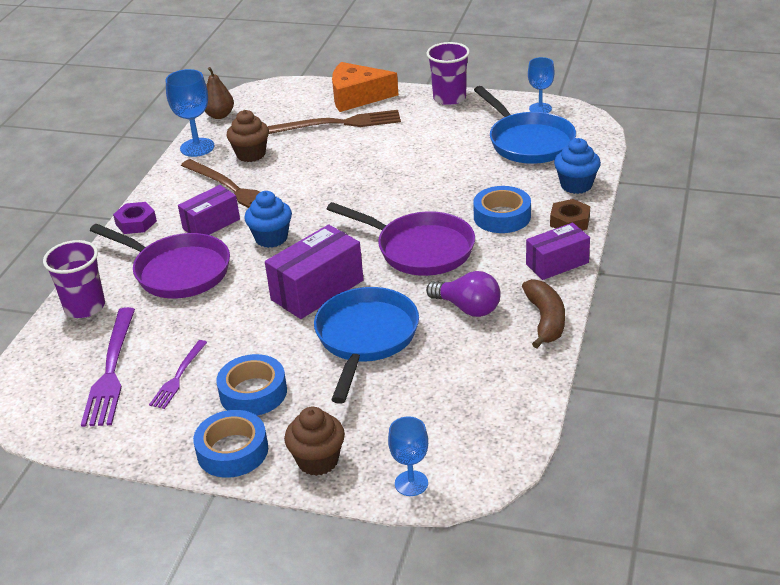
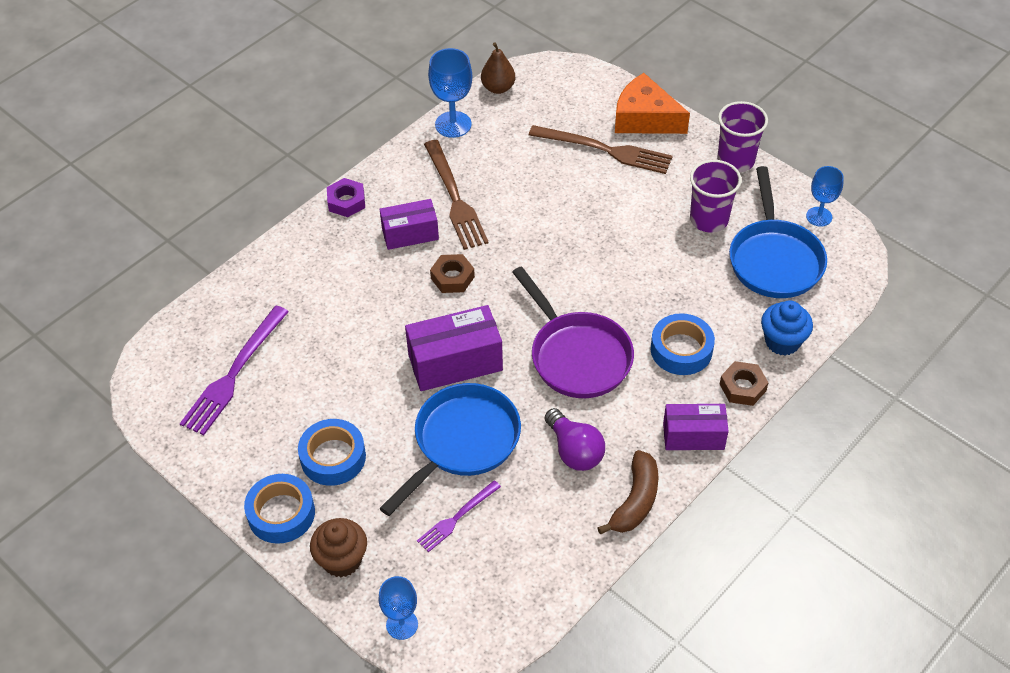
camera: 25 degrees right, 15 degrees up
(84, 307) = (251, 287): purple cup -> purple cup (709, 219)
(177, 271) = (349, 280): purple pan -> none
(178, 377) = (283, 408): purple fork -> purple fork (457, 517)
(251, 154) = (497, 156): brown cupcake -> none
(271, 238) = (452, 277): blue cupcake -> brown nut

